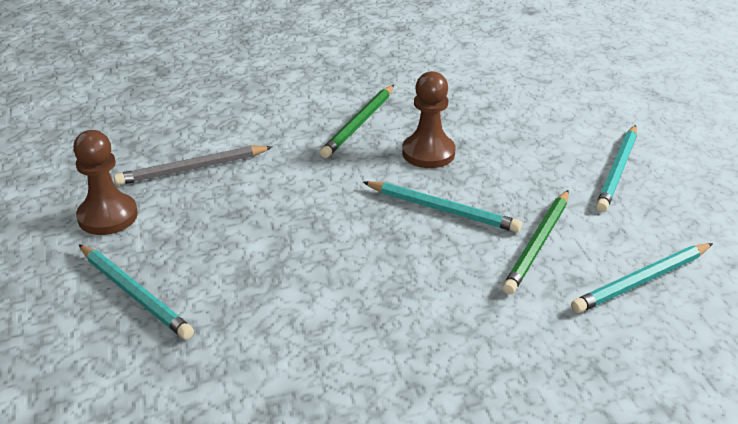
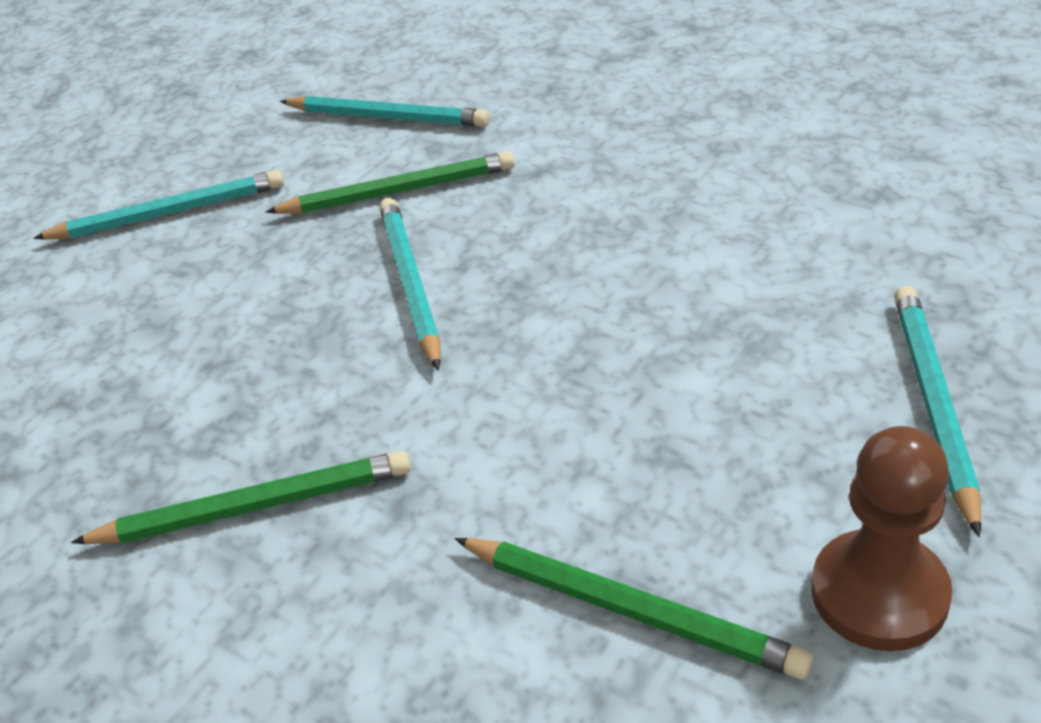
camera: 125 degrees left, 5 degrees up
(192, 169) = (629, 609): grey pencil -> green pencil
(428, 153) = (277, 375): brown pawn -> none

